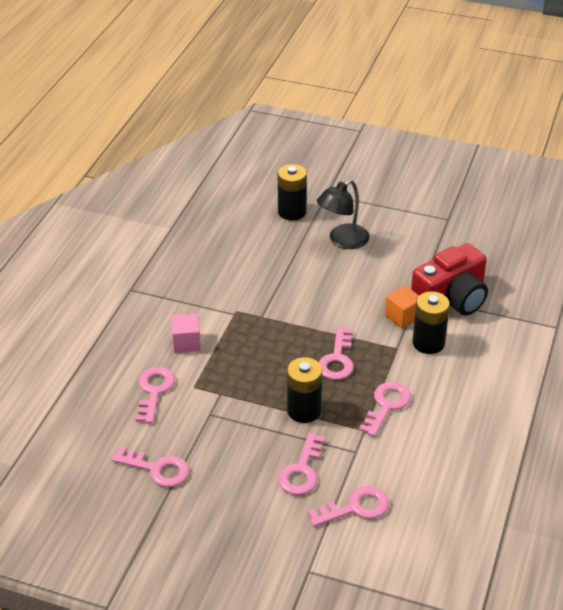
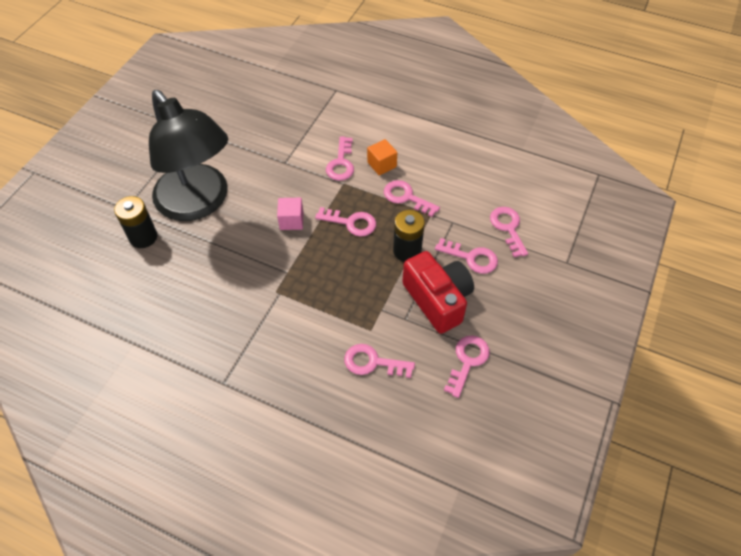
camera: 85 degrees left, 15 degrees up
(186, 342) = (312, 334): pink cube -> pink cube (291, 221)
(342, 241) = (199, 203): black lamp -> black lamp, size x2.05
(403, 316) = (307, 175): orange cube -> orange cube (382, 164)
(428, 343) = (341, 163): black battery -> pink key
(451, 299) = (293, 142): red camera -> red camera (437, 300)

